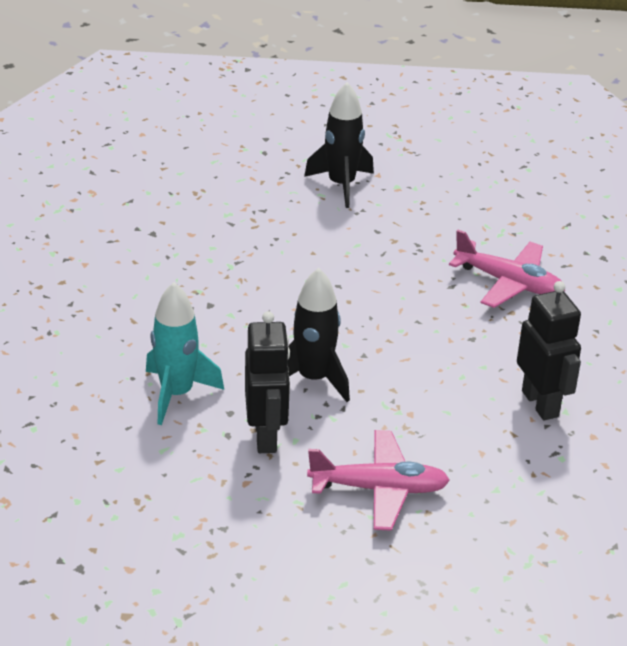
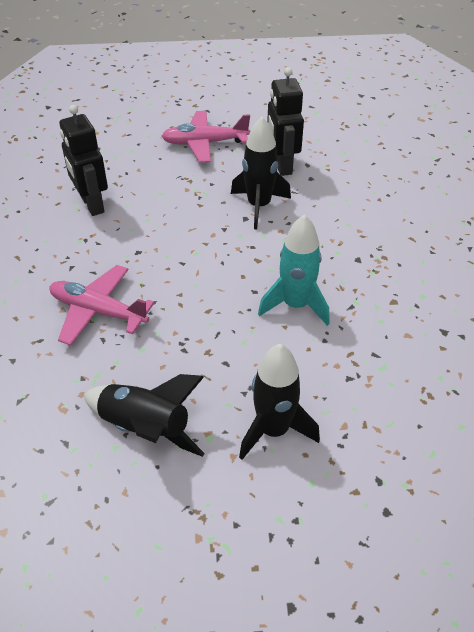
camera: 175 degrees right, 10 degrees up
(177, 394) = (351, 186): turquoise rocket -> turquoise rocket (295, 305)
(452, 196) = (145, 428): none -> black rocket

